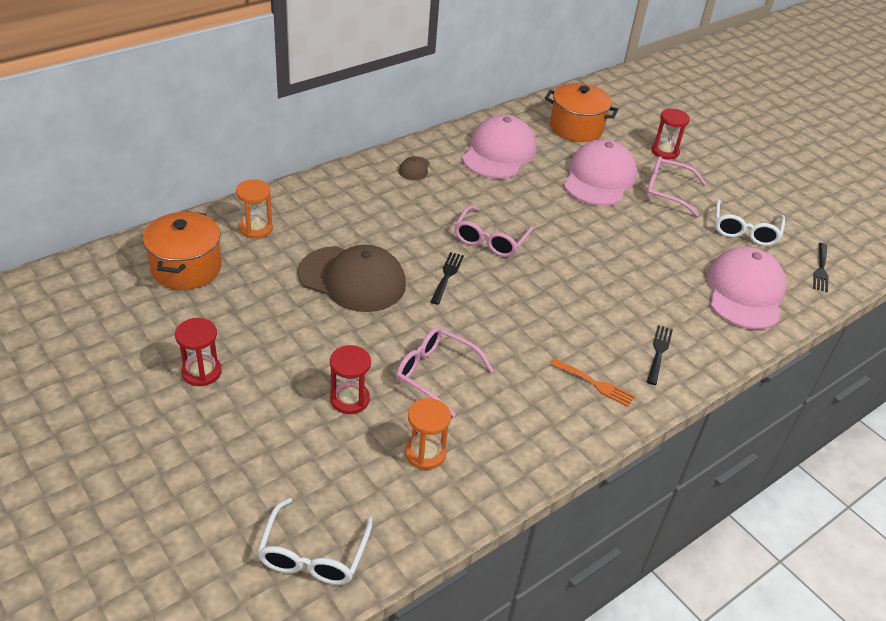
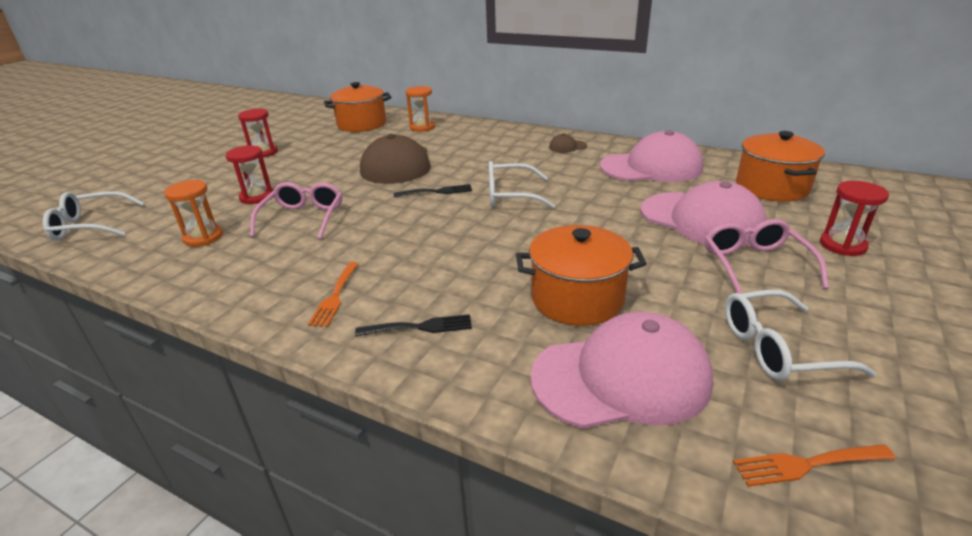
camera: 70 degrees right, 10 degrees down
(490, 240) = (510, 195): pink glasses -> white glasses
(599, 178) = (701, 219): pink cap -> pink cap turned 45 degrees clockwise
(663, 274) = (577, 298): none -> orange pot
(821, 269) = (807, 464): black fork -> orange fork

